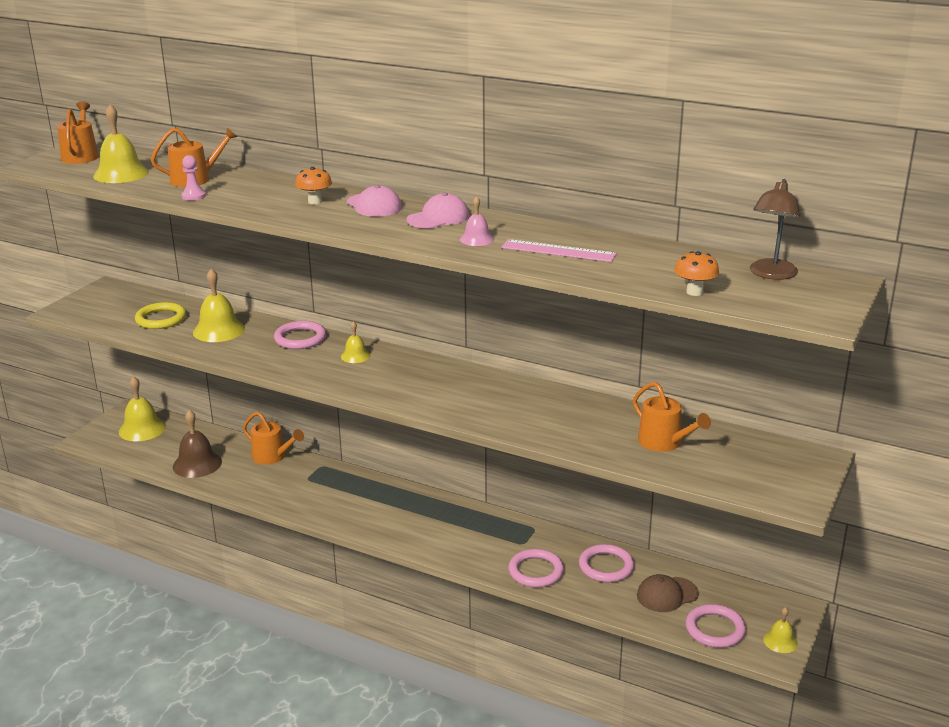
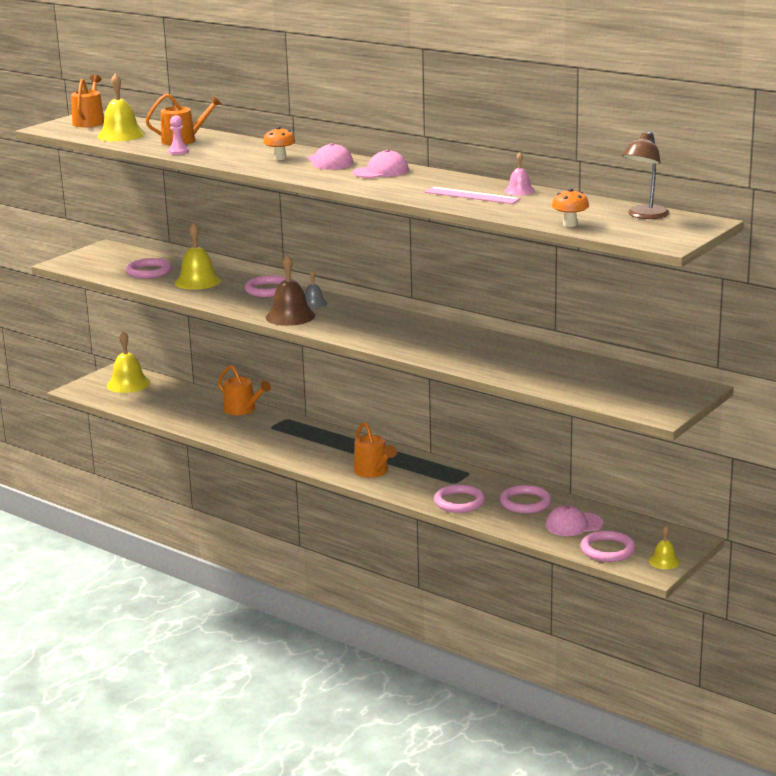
camera: 10 degrees right, 5 degrees down
(161, 319) = (149, 271): yellow ring -> pink ring
(197, 464) = (173, 411): brown bell -> brown bell (290, 316)
(355, 356) = (313, 303): yellow bell -> grey bell
(477, 239) = (406, 186): pink bell -> pink bell (519, 191)
(664, 442) = (563, 372): orange watering can -> orange watering can (373, 472)
(667, 594) = (573, 525): brown cap -> pink cap

